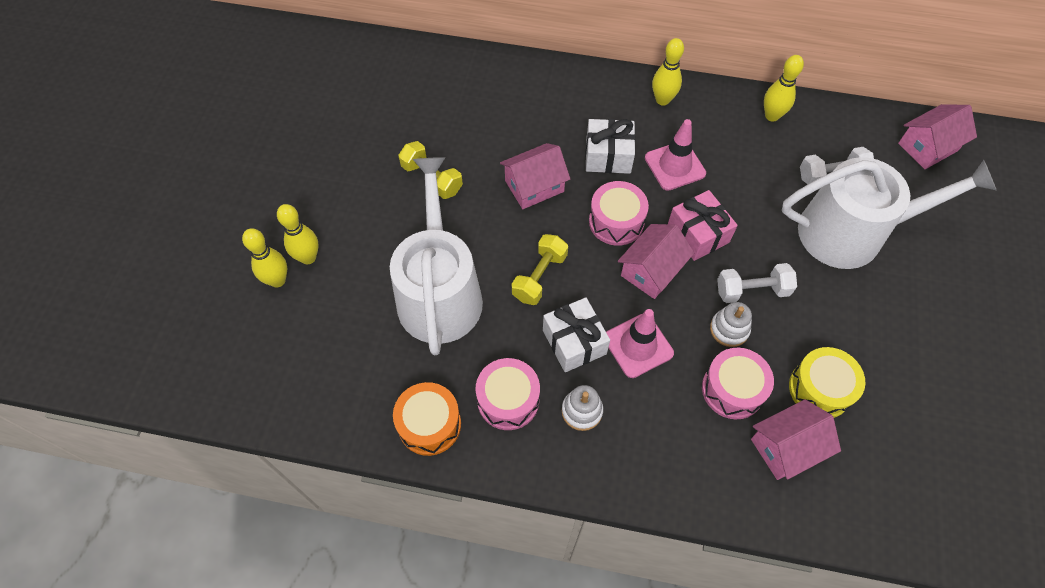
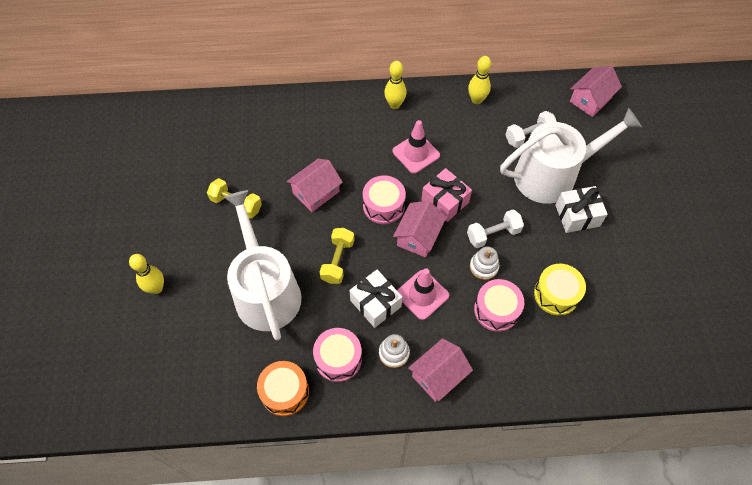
camera: 15 degrees left, 0 degrees up
(277, 280) = (137, 312): yellow bowling pin -> none
(608, 156) = (365, 156): white gift -> white gift (577, 215)
(786, 447) = (543, 341): pink house -> pink house (438, 375)

